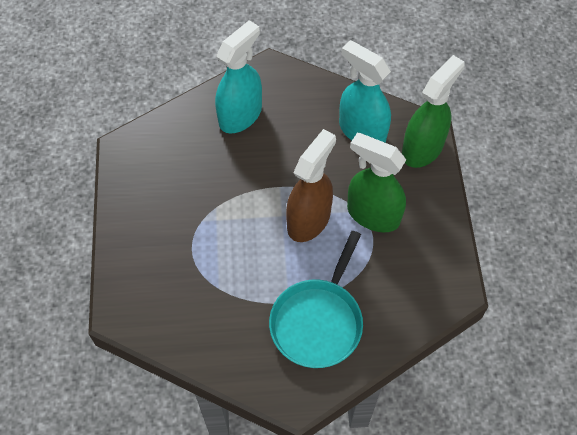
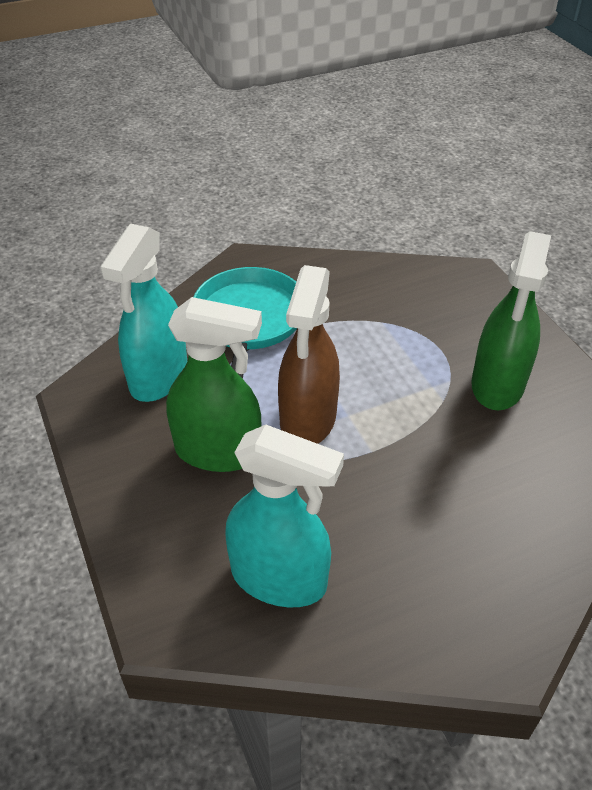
camera: 160 degrees right, 15 degrees down
(240, 115) = (497, 540): turquoise spray bottle -> turquoise spray bottle (158, 377)
(422, 148) = (162, 579): green spray bottle -> green spray bottle (497, 385)

